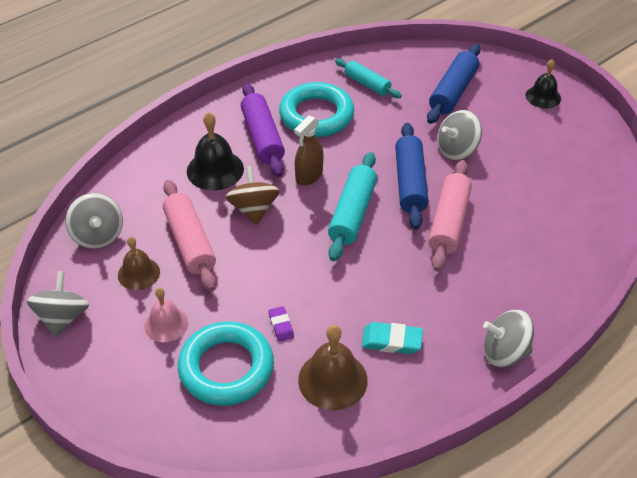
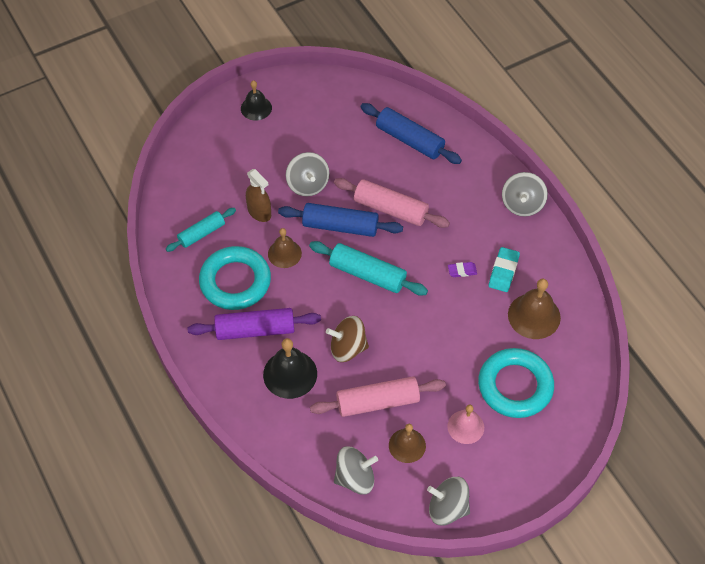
camera: 80 degrees left, 10 degrees up
(281, 325) = (479, 343): purple eraser -> purple eraser (462, 271)
(309, 176) = (315, 299): brown spray bottle -> brown spray bottle (259, 212)
(361, 145) = (284, 253): none -> brown bell
(453, 92) = (231, 170): blue rolling pin -> blue rolling pin (409, 140)

